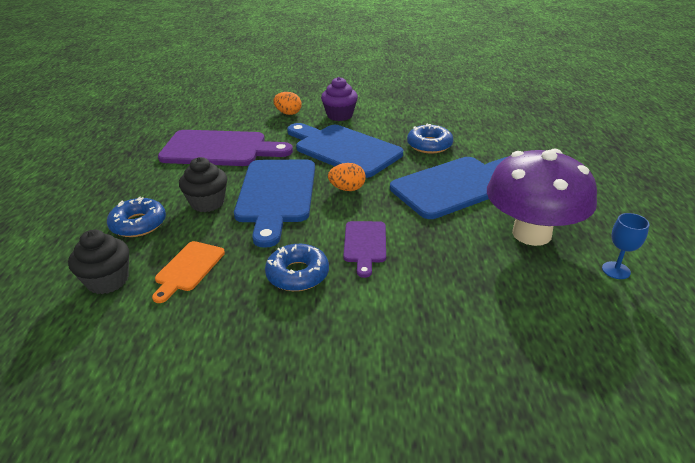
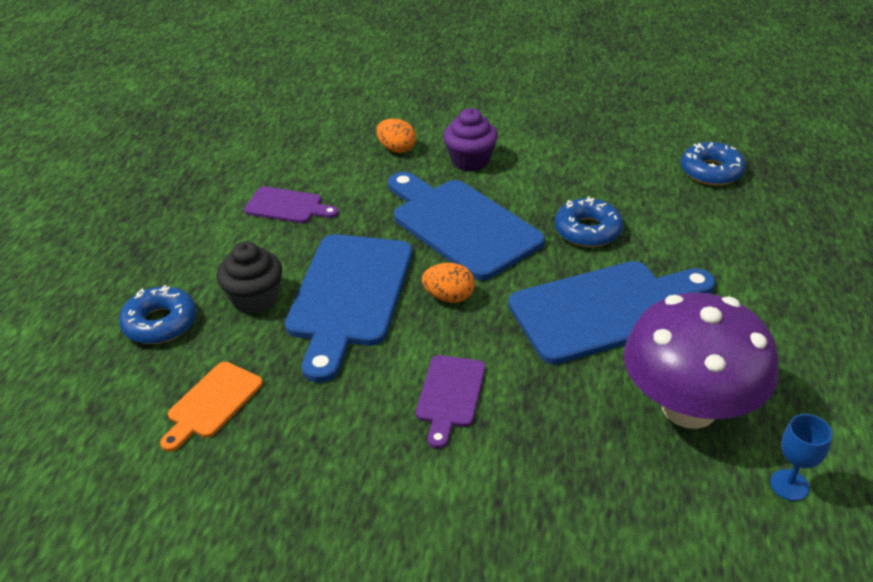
camera: 10 degrees right, 5 degrees up
(108, 281) = (110, 408): black cupcake -> none
(219, 149) = (287, 206): purple cutting board -> purple cutting board, size x0.51
(297, 274) = (349, 431): blue donut -> blue donut (711, 171)

